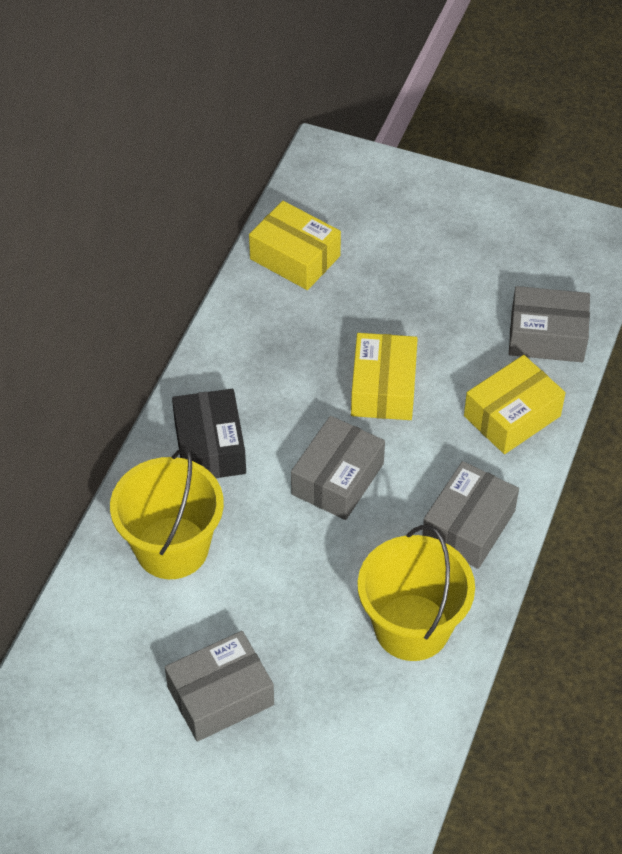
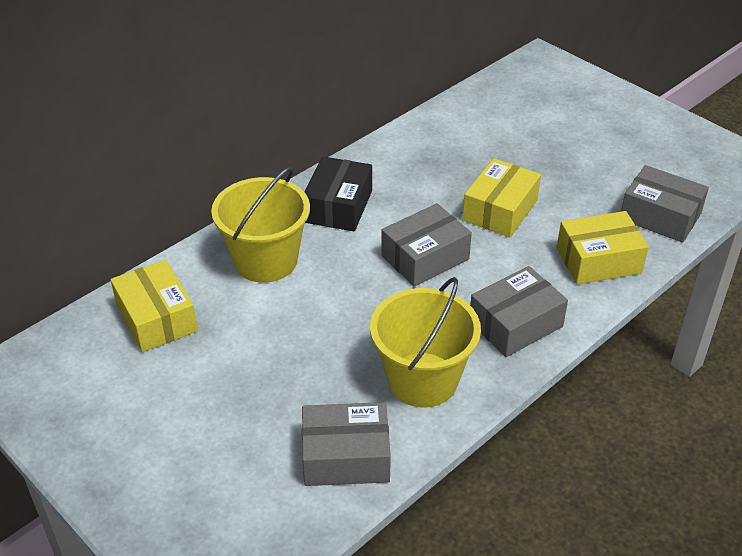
camera: 25 degrees right, 10 degrees down
(220, 696) = (233, 372): grey box -> grey box (346, 457)
(295, 257) = (481, 111): yellow box -> yellow box (157, 318)

